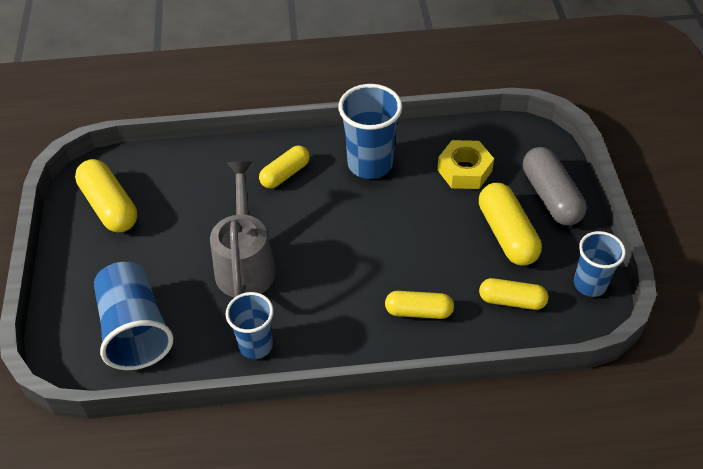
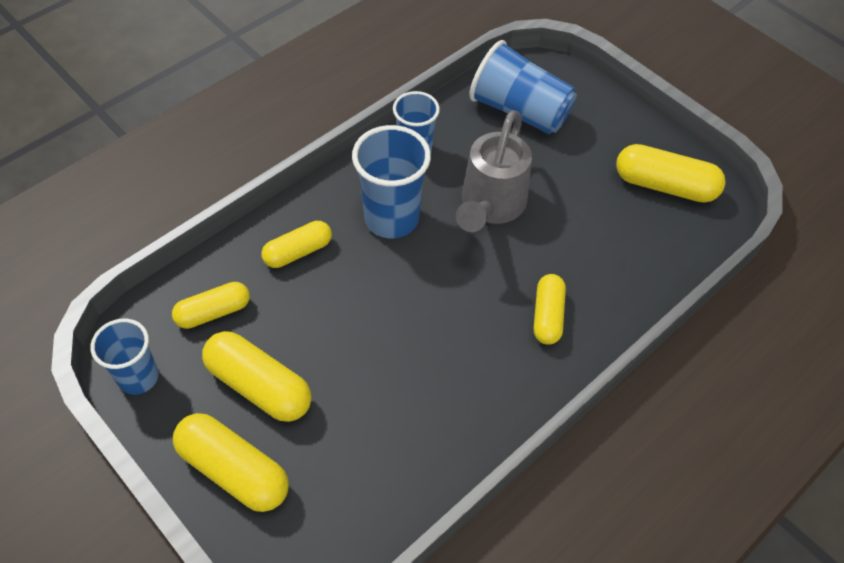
camera: 140 degrees right, 5 degrees up
(245, 263) = (490, 206): grey watering can -> grey watering can turned 60 degrees clockwise
(370, 164) = (472, 385): blue cup -> blue cup (391, 218)
(464, 170) = (359, 445): yellow nut -> none
(550, 197) = (234, 470): grey capsule -> yellow capsule

